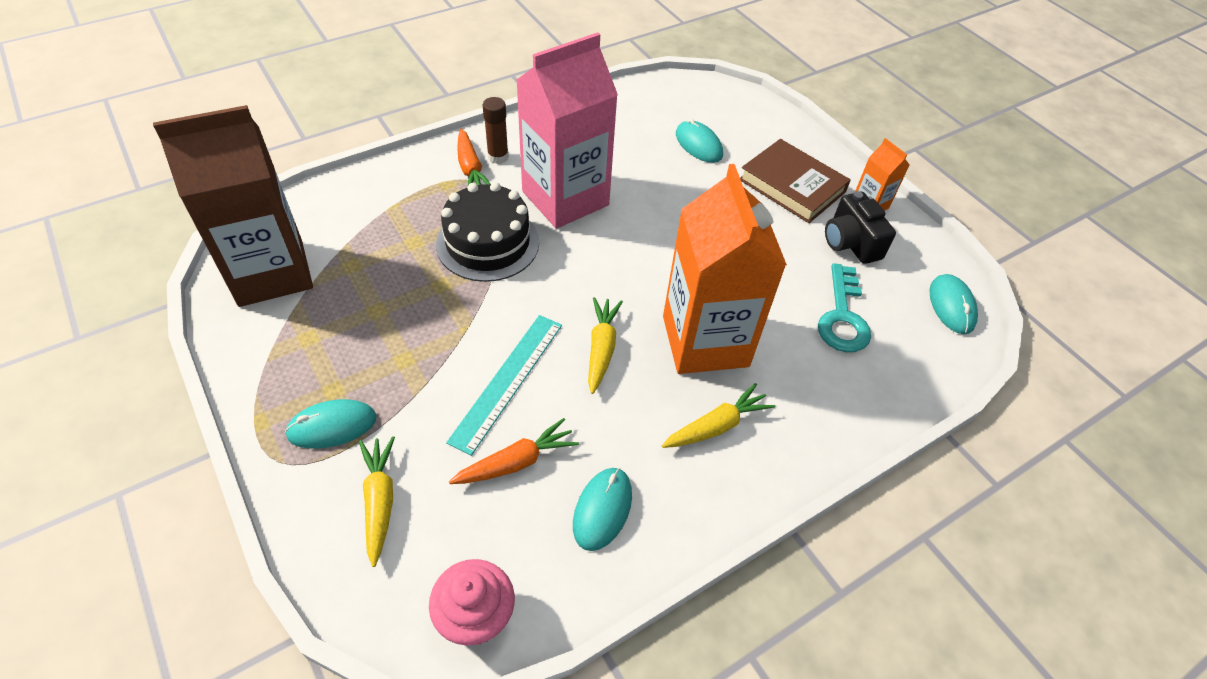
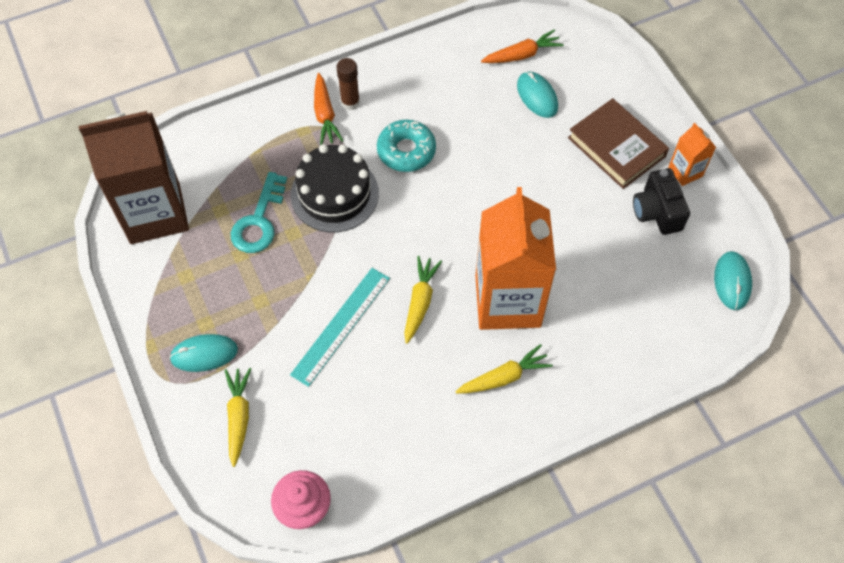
camera: 10 degrees right, 10 degrees up
(516, 462) = (342, 394): orange carrot -> orange carrot (522, 55)
(565, 198) = (406, 151): pink carton -> turquoise donut
(602, 509) = (404, 438): turquoise mouse -> none
(842, 316) = (631, 285): turquoise key -> turquoise key (259, 221)

